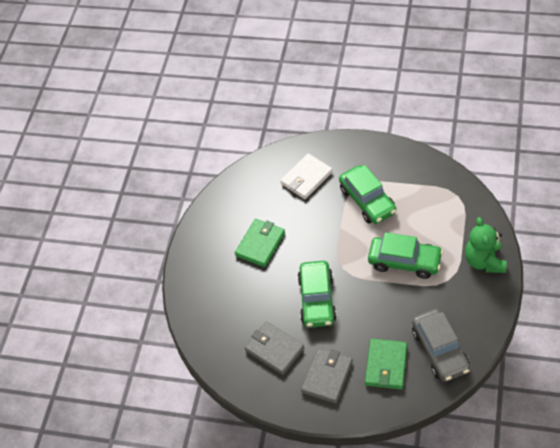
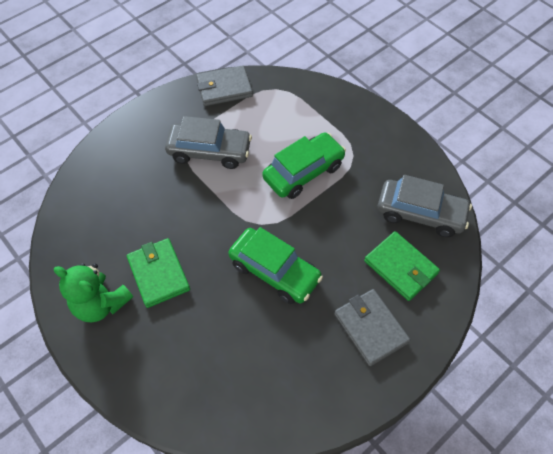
camera: 60 degrees left, 5 degrees up
(274, 349) = (295, 354): grey wallet -> grey wallet (224, 88)
(306, 178) = (129, 179): white wallet -> none
(367, 201) = (209, 151): green car -> grey car
(484, 261) = (359, 119): green teddy bear -> green teddy bear (101, 304)

